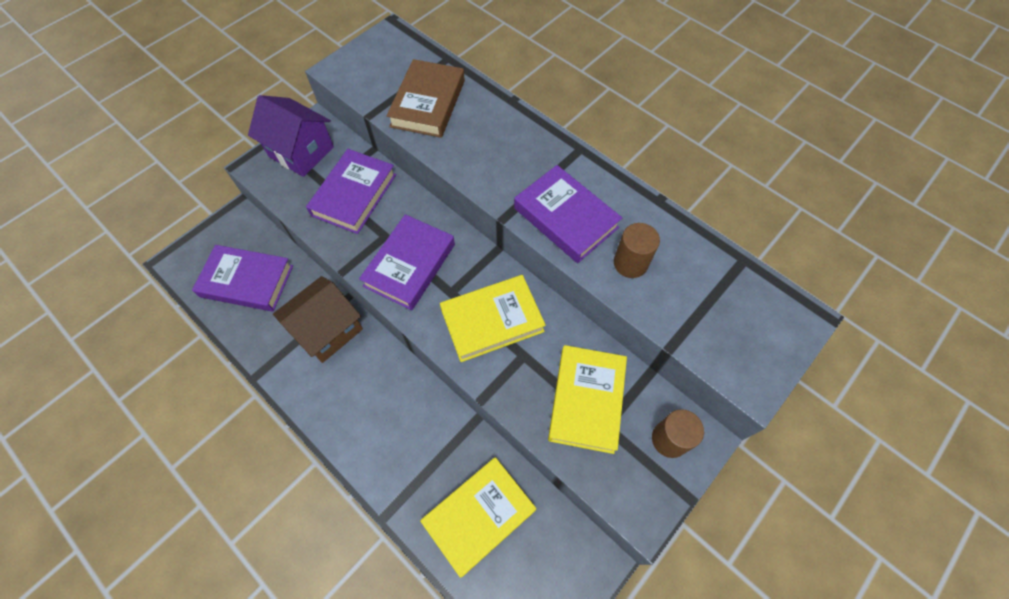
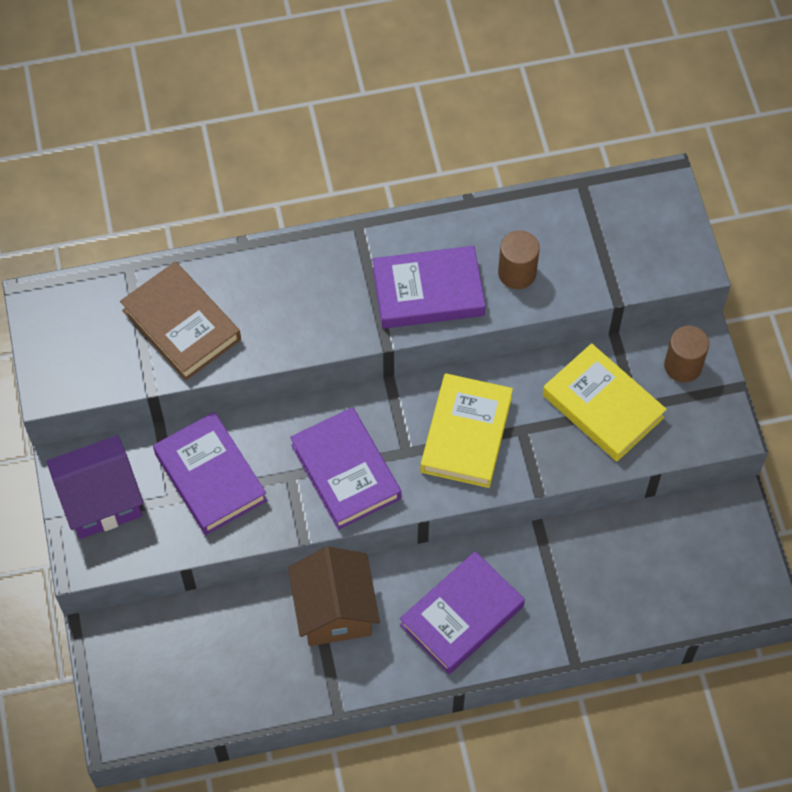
camera: 55 degrees left, 0 degrees up
(247, 281) = (206, 665): purple book -> purple book (462, 616)
(479, 516) = (630, 577): yellow book -> none

